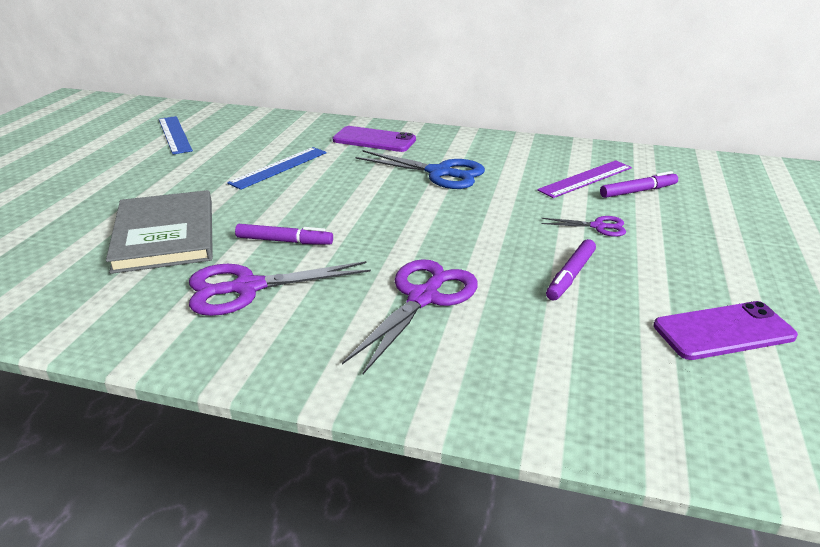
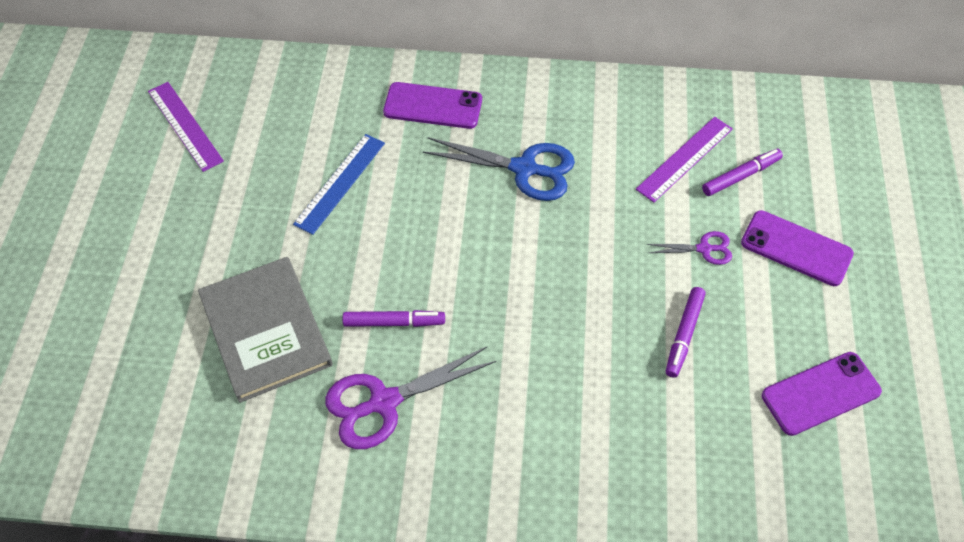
camera: 10 degrees left, 25 degrees up
(175, 134) = (185, 125): blue ruler -> purple ruler
(423, 298) = (553, 390): purple scissors -> none
(692, 234) = (796, 248): none -> purple phone

